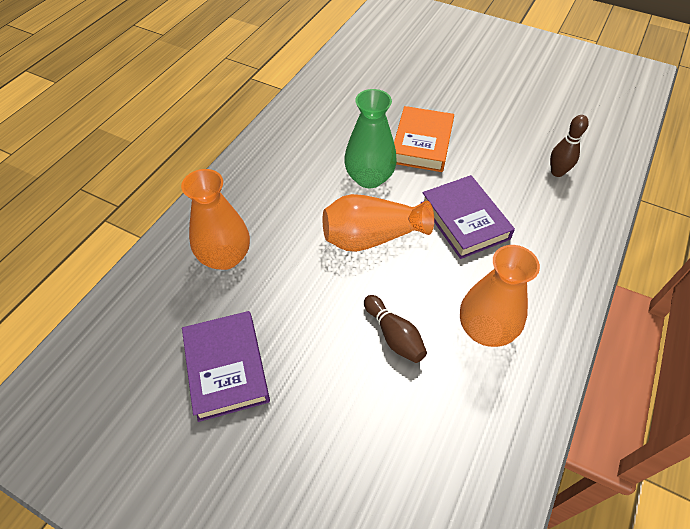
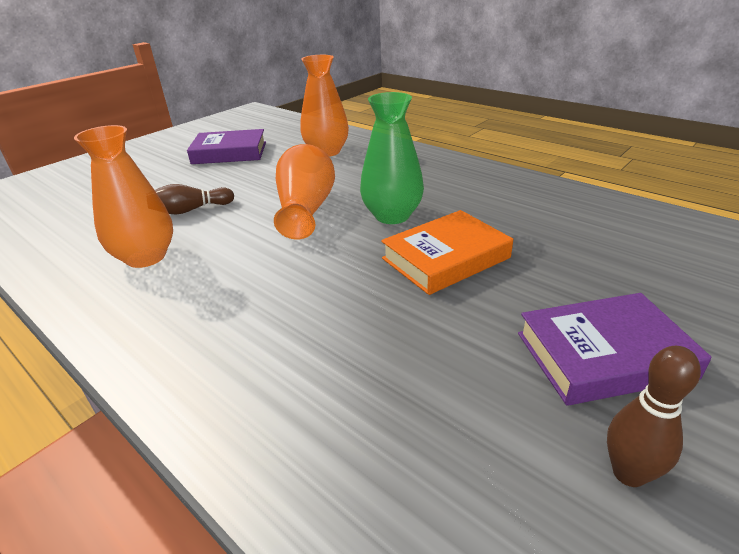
camera: 105 degrees right, 20 degrees down
(422, 143) = (446, 258): orange book -> orange book turned 60 degrees counterclockwise
(464, 220) = (291, 269): purple book -> purple book (603, 355)
(557, 172) = (336, 391): brown bowling pin -> brown bowling pin (628, 473)

